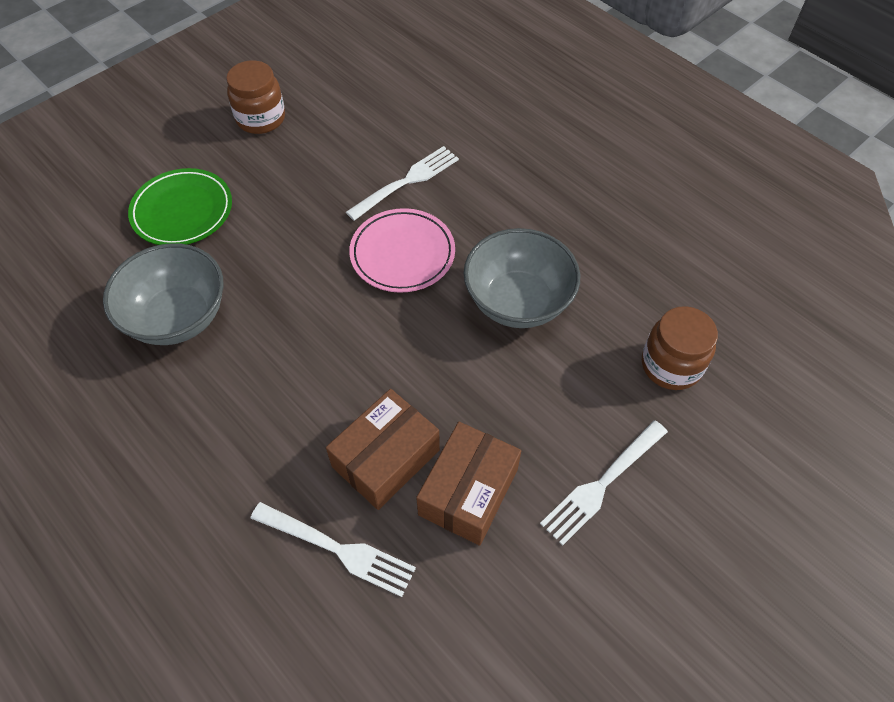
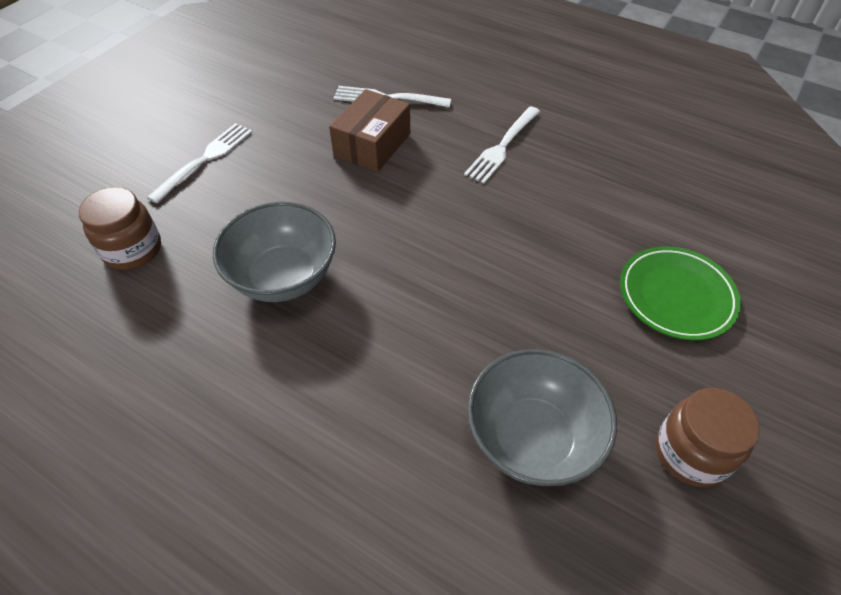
camera: 165 degrees right, 5 degrees down
(178, 317) = (594, 200): grey bowl -> grey bowl (532, 438)
(402, 254) = (416, 300): pink plate -> none
(407, 181) = (444, 395): white fork -> white fork (502, 147)
(468, 492) = (306, 138): brown box -> none

